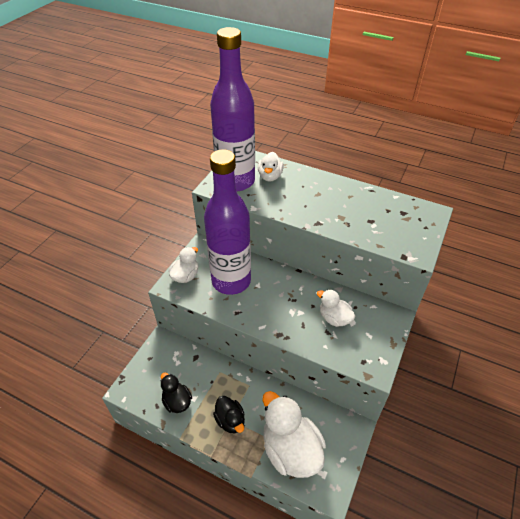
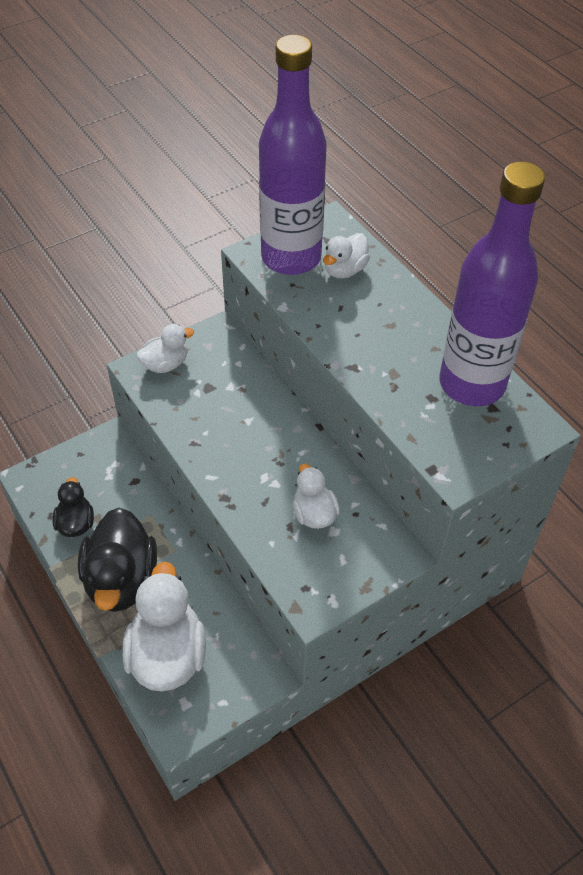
camera: 30 degrees right, 5 degrees up
(230, 420) = (121, 580): black duck -> black duck, size x1.84
(231, 281) = (218, 398): purple bottle -> purple bottle (472, 384)

